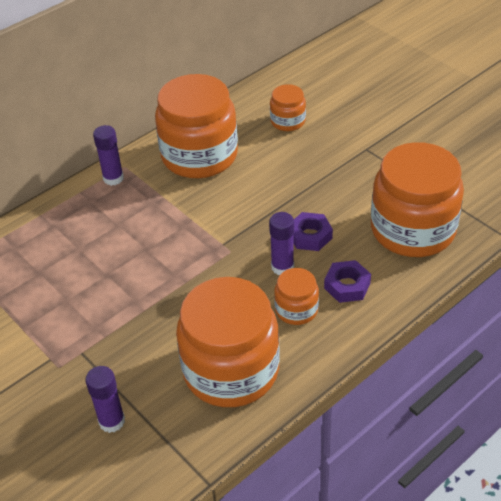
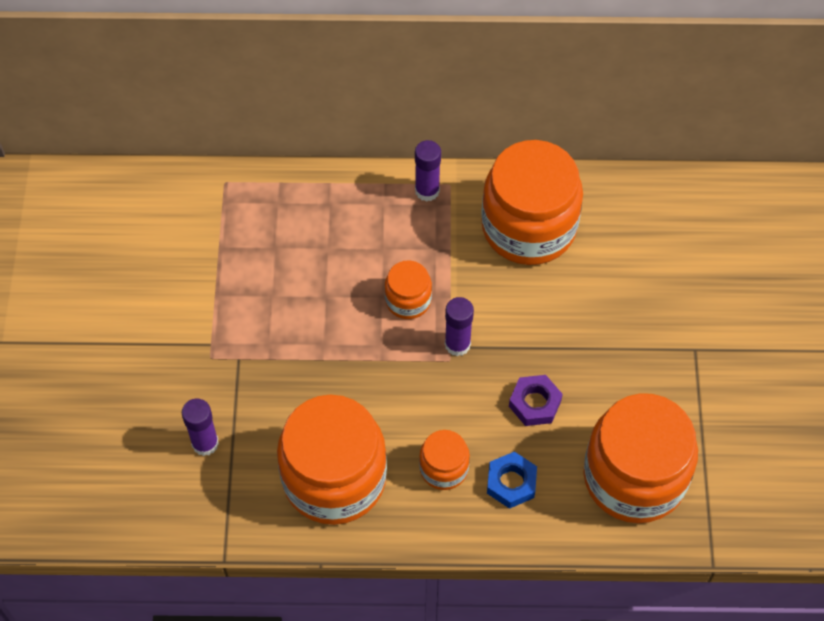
camera: 40 degrees right, 15 degrees up
(282, 267) = (476, 415): purple glue stick -> purple glue stick (457, 344)
(288, 121) = (655, 252): orange jar -> orange jar (408, 300)
(347, 285) = (511, 483): purple nut -> blue nut

